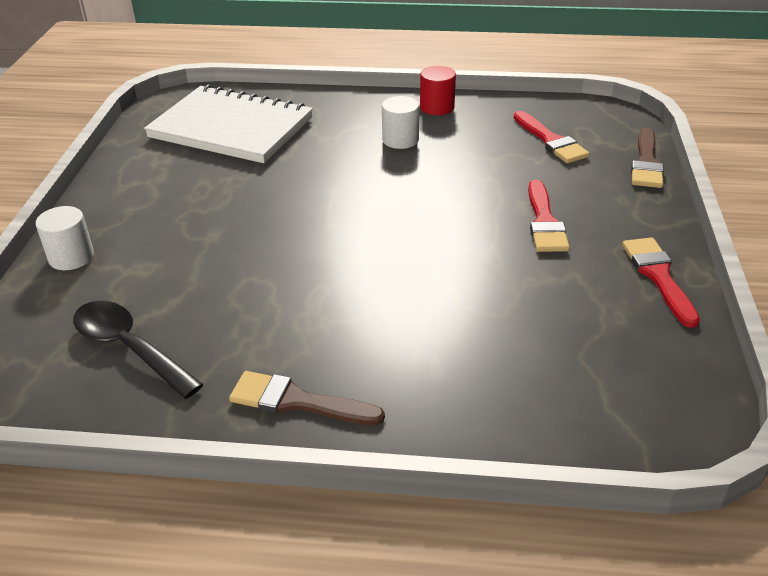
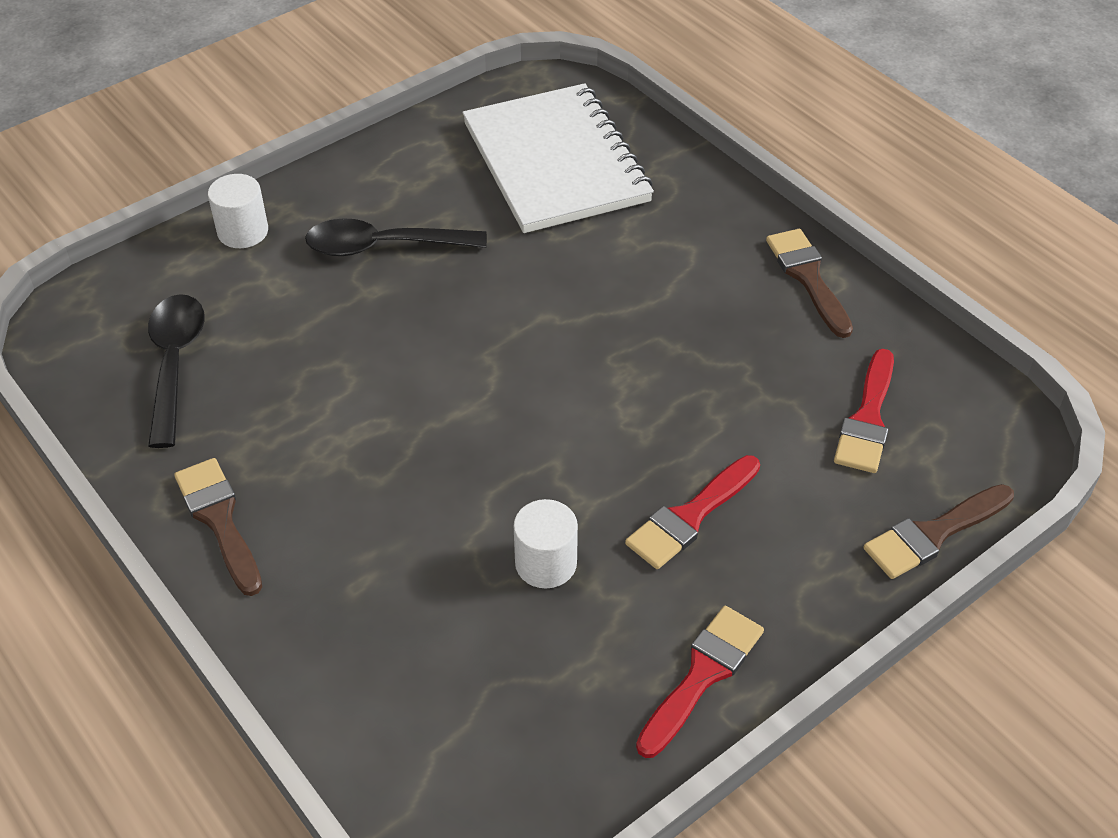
camera: 45 degrees right, 10 degrees up
(185, 213) = (384, 246): none -> black spoon
(400, 140) = (701, 297): white cylinder -> white cylinder (546, 563)
(437, 107) = (808, 278): red cylinder -> brown brush

